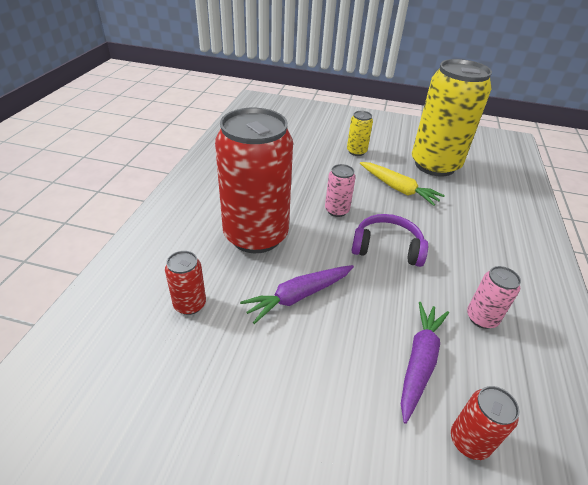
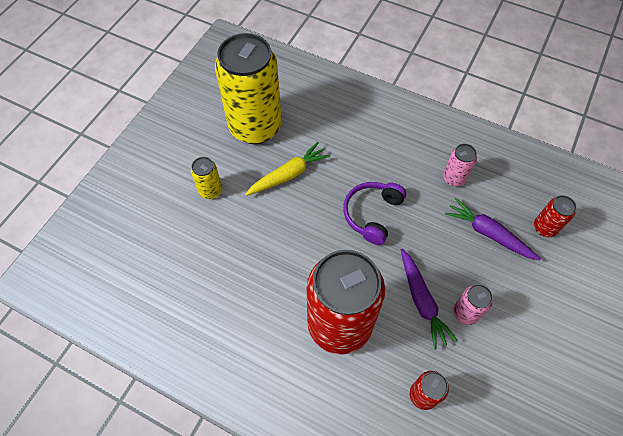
camera: 75 degrees left, 20 degrees up
(337, 210) = (313, 240): pink can -> pink can (465, 313)

